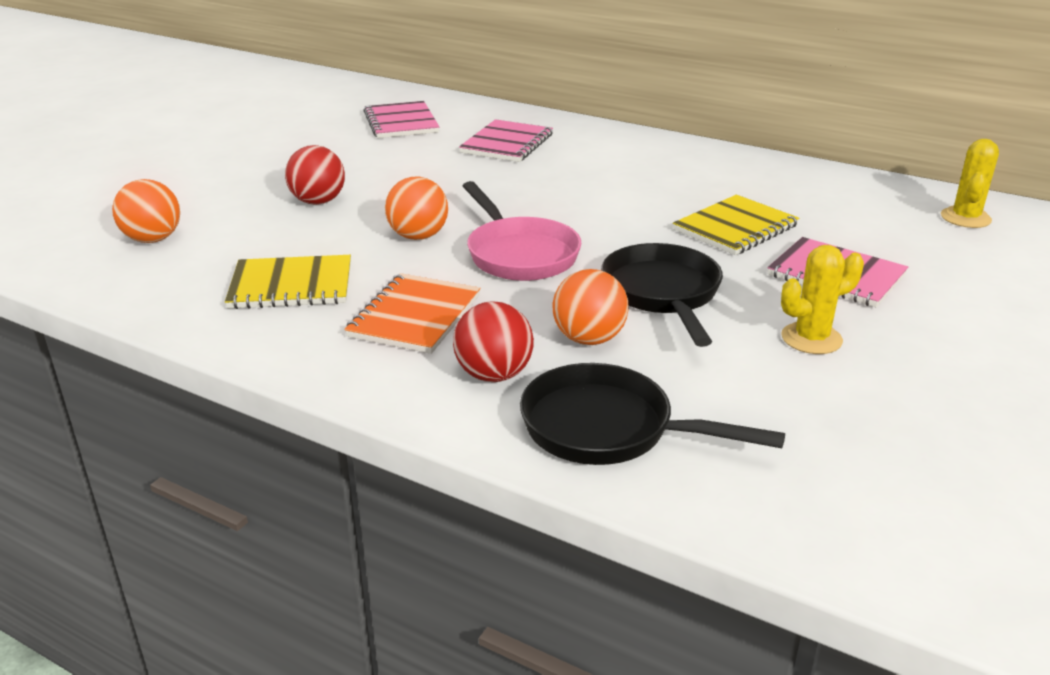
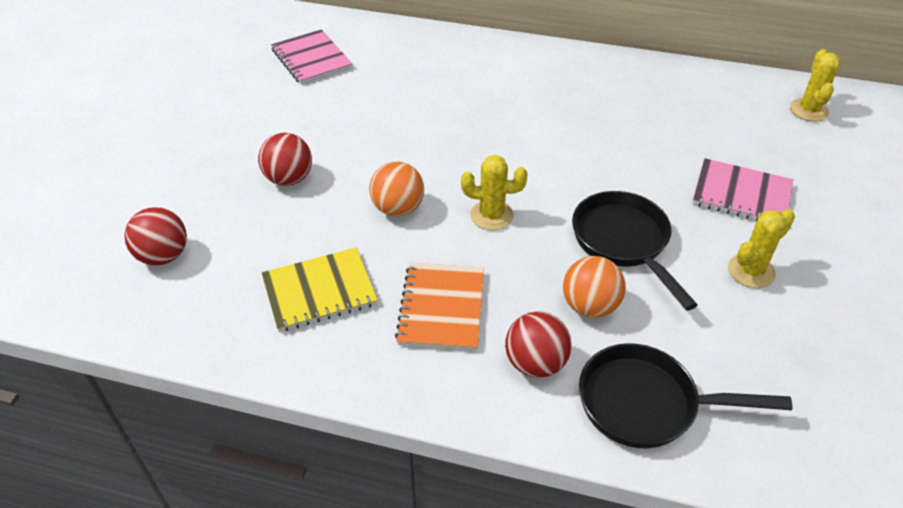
camera: 15 degrees left, 15 degrees up
(153, 239) = (163, 256): orange ball -> red ball
(507, 144) = (418, 74): pink notebook -> none
(519, 254) = (491, 215): pink pan -> yellow cactus
(735, 228) = (646, 152): yellow notebook -> none

